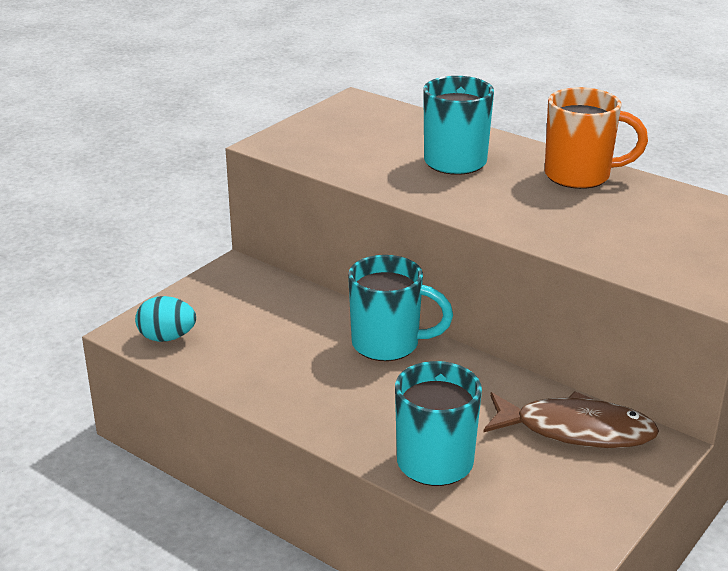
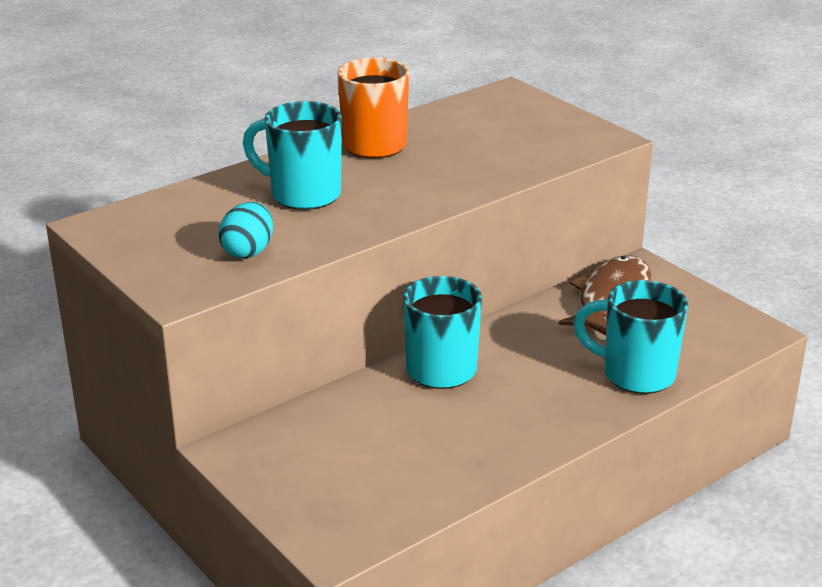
camera: 75 degrees left, 0 degrees up
(167, 338) = (363, 518): turquoise egg -> turquoise egg (248, 252)

